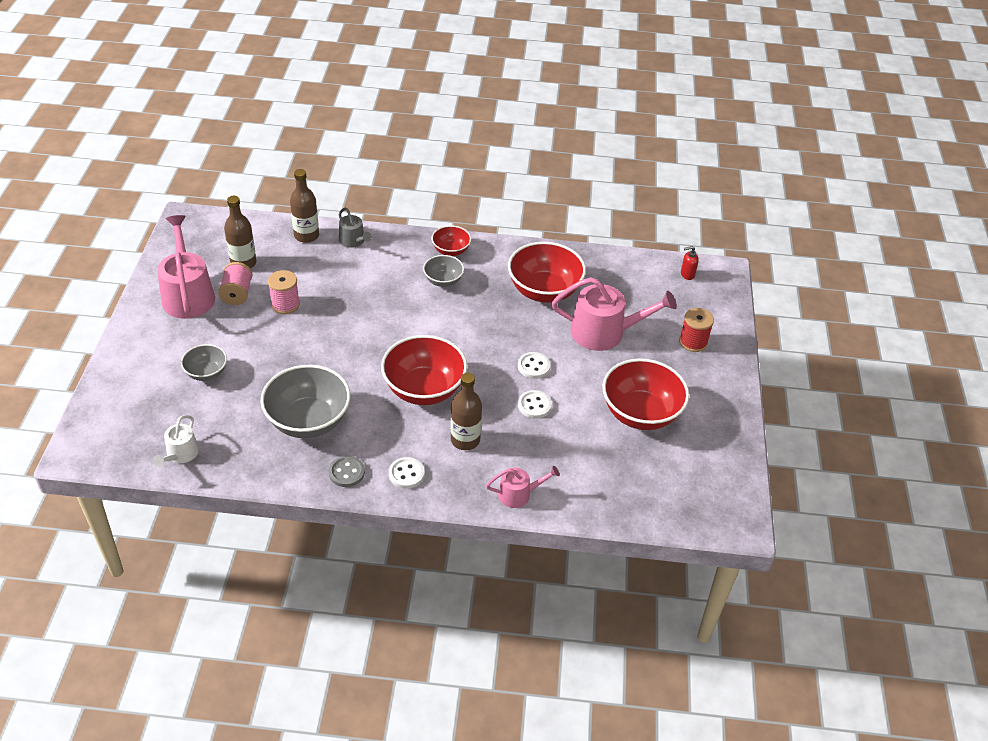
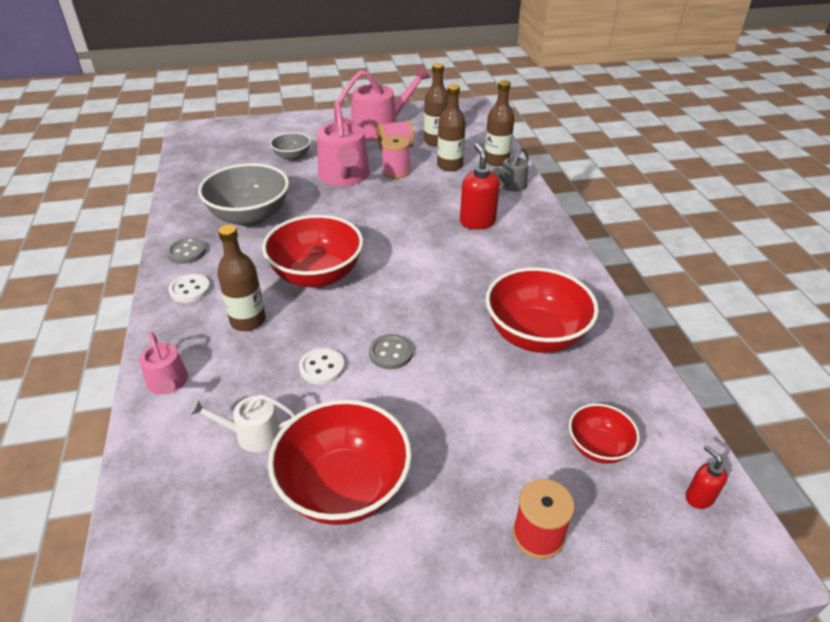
camera: 75 degrees right, 5 degrees down
(180, 454) = (196, 168): white watering can -> white watering can (252, 434)
(296, 267) = (449, 165): none -> brown bottle
(397, 277) = (477, 222): none -> red soap dispenser
(443, 281) = (494, 252): grey bowl -> none
(451, 251) = (548, 247): red bowl -> red bowl (598, 447)
(533, 366) = (390, 353): white button -> grey button
(604, 332) = (493, 412): pink watering can -> pink watering can (344, 176)

